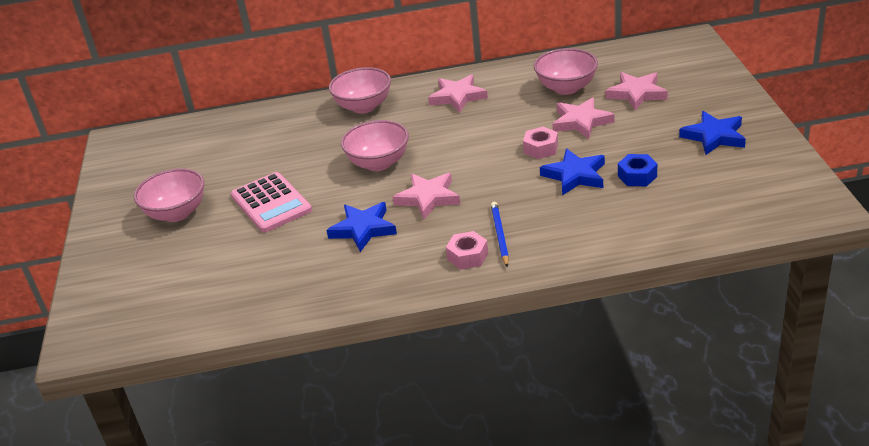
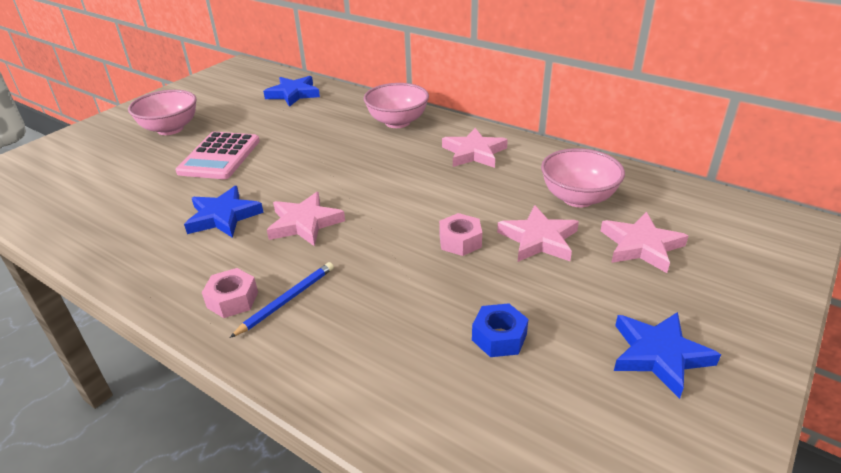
camera: 40 degrees right, 0 degrees up
(378, 163) = (328, 171): pink bowl -> none
(575, 175) = (444, 290): blue star -> blue star (293, 94)

